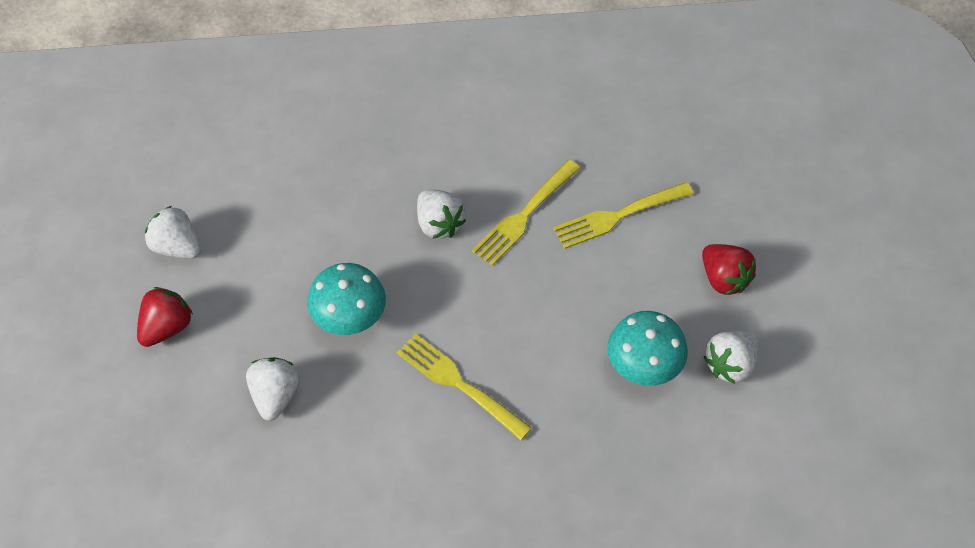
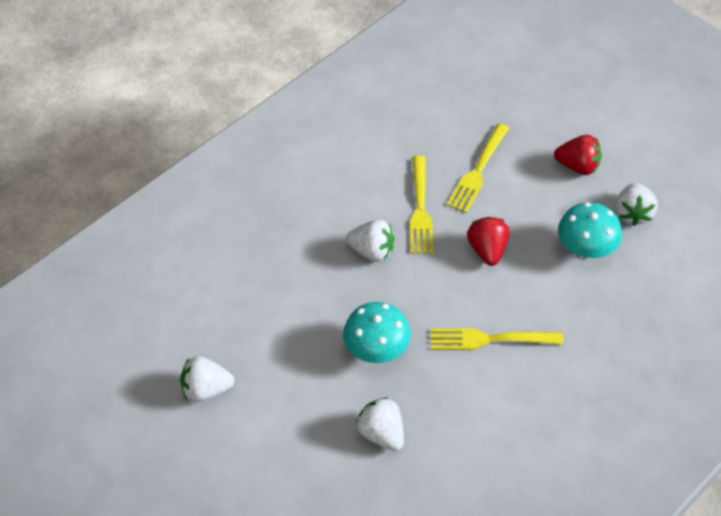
camera: 40 degrees left, 5 degrees down
(166, 327) = (258, 447): red strawberry -> red strawberry (487, 250)

